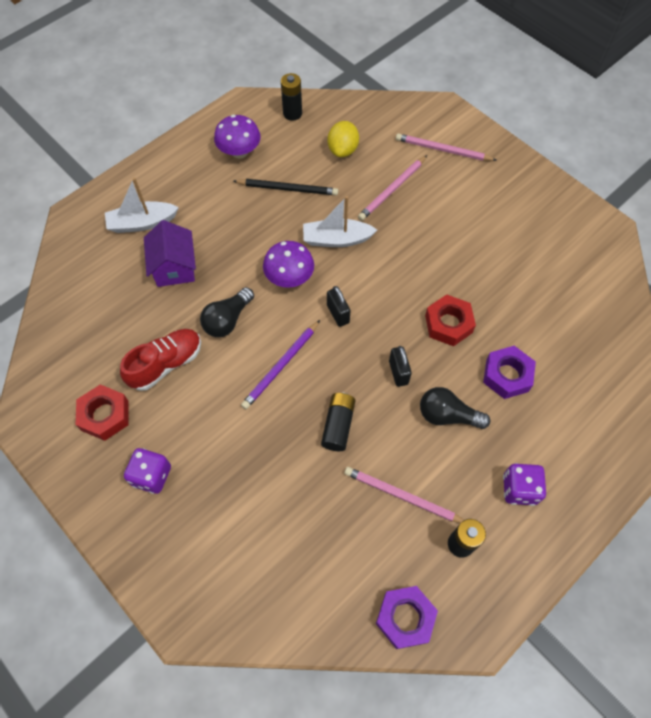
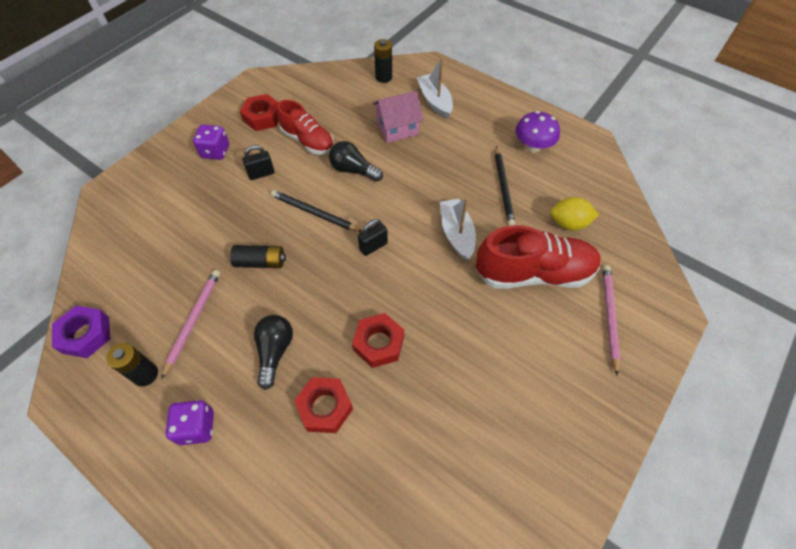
camera: 80 degrees right, 5 degrees down
(174, 267) = (397, 128): purple house -> pink house
(281, 366) = (314, 213): purple pencil -> black pencil
(289, 277) = (404, 204): purple mushroom -> none
(292, 113) = (597, 176): black battery -> black battery (383, 77)
(392, 190) = (533, 273): pink pencil -> red shoe
(398, 372) = (317, 303): black padlock -> black padlock (261, 174)
(507, 375) = (325, 407): purple nut -> red nut

